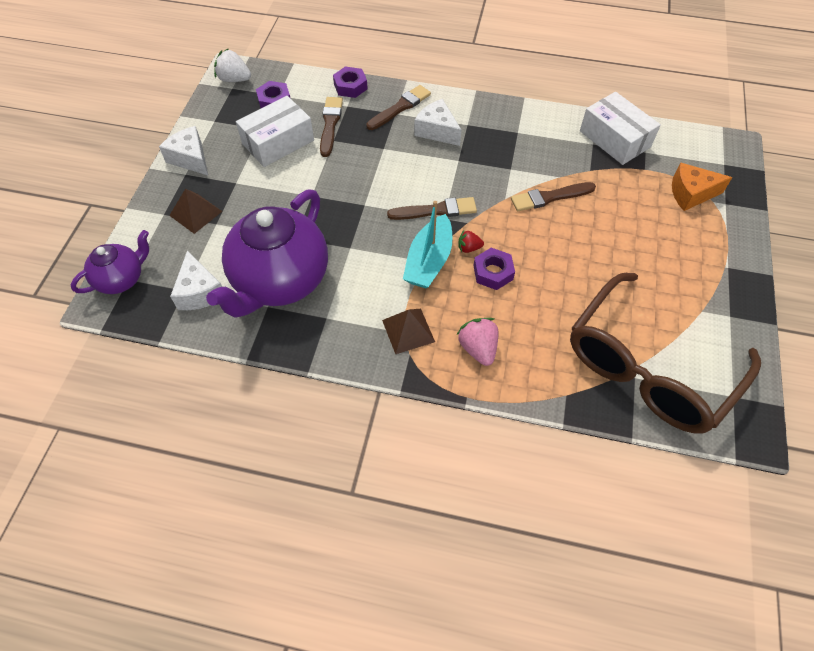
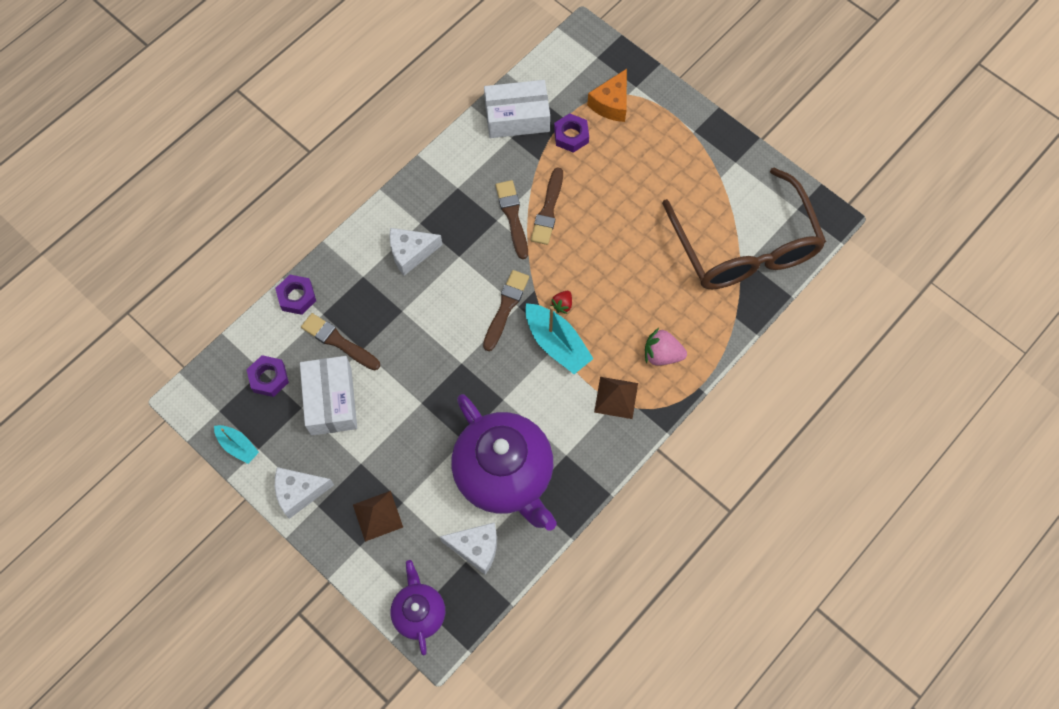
camera: 60 degrees left, 10 degrees up
(209, 109) = (238, 446): none -> turquoise boat
(234, 79) = (207, 402): white strawberry -> none
(400, 107) = (358, 268): brown brush -> brown brush (512, 216)
(493, 272) = (598, 301): purple nut -> purple nut (571, 136)

